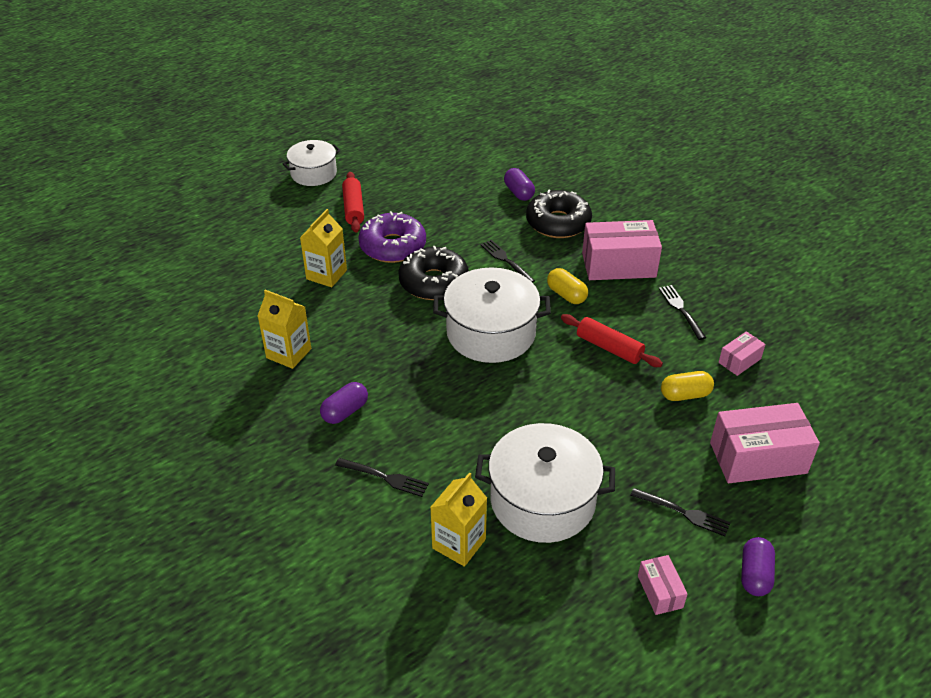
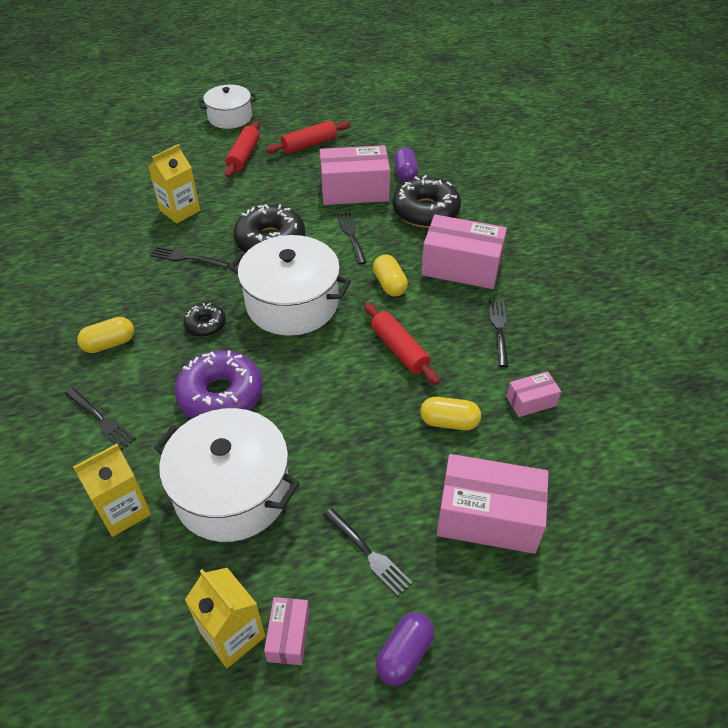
camera: 20 degrees right, 5 degrees up
(289, 353) = (99, 275): yellow carton -> yellow carton (233, 635)
(345, 411) = (109, 344): purple capsule -> yellow capsule
(364, 317) = (187, 258): none -> black fork
(393, 246) = (255, 198): purple donut -> purple donut (221, 395)
(410, 184) = (309, 144): none -> red rolling pin
(424, 371) = (205, 325): none -> black donut
(482, 218) = (354, 190): none -> pink box

